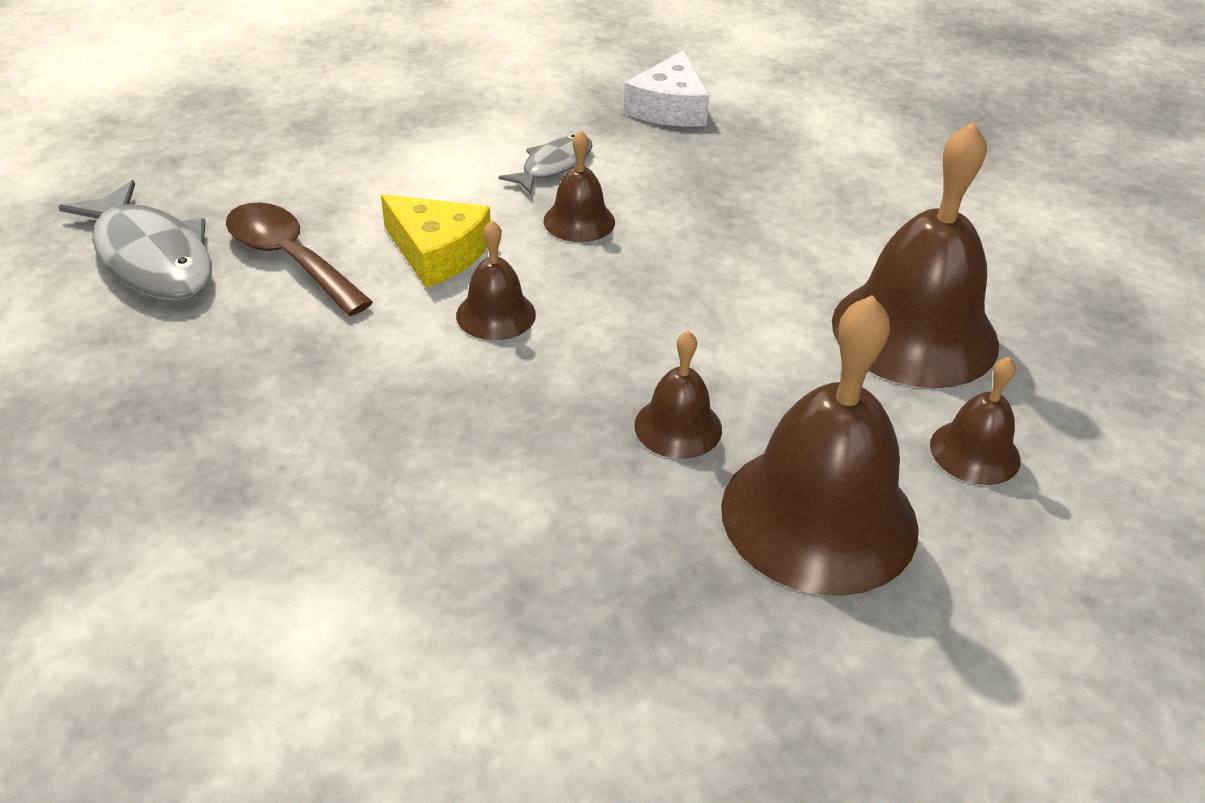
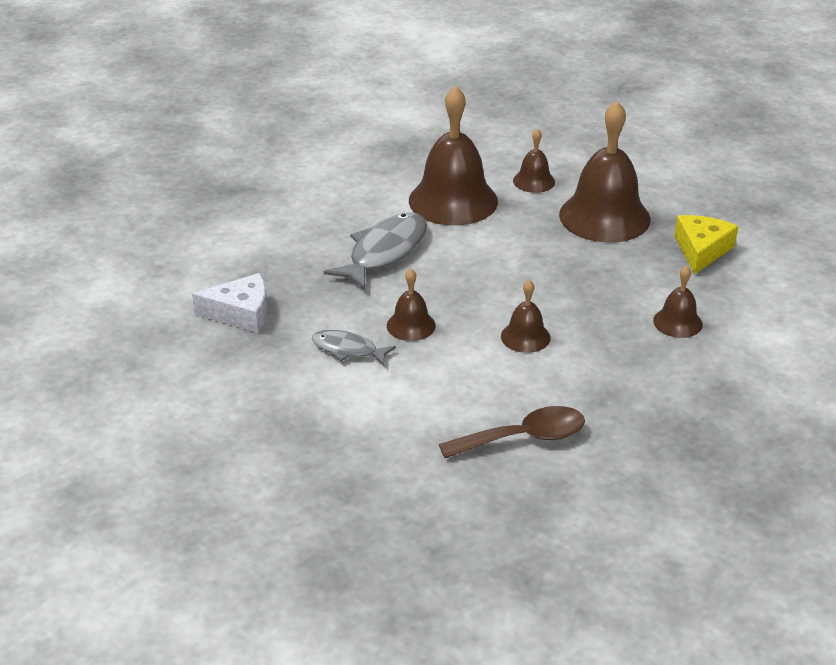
camera: 105 degrees left, 5 degrees down
(151, 258) = (562, 505): grey fish -> grey fish (384, 252)
(289, 258) = (523, 438): brown spoon -> brown spoon turned 135 degrees counterclockwise
(437, 252) = (478, 375): yellow cheese -> yellow cheese (701, 250)
(678, 427) = (574, 260): brown bell -> brown bell (677, 322)

